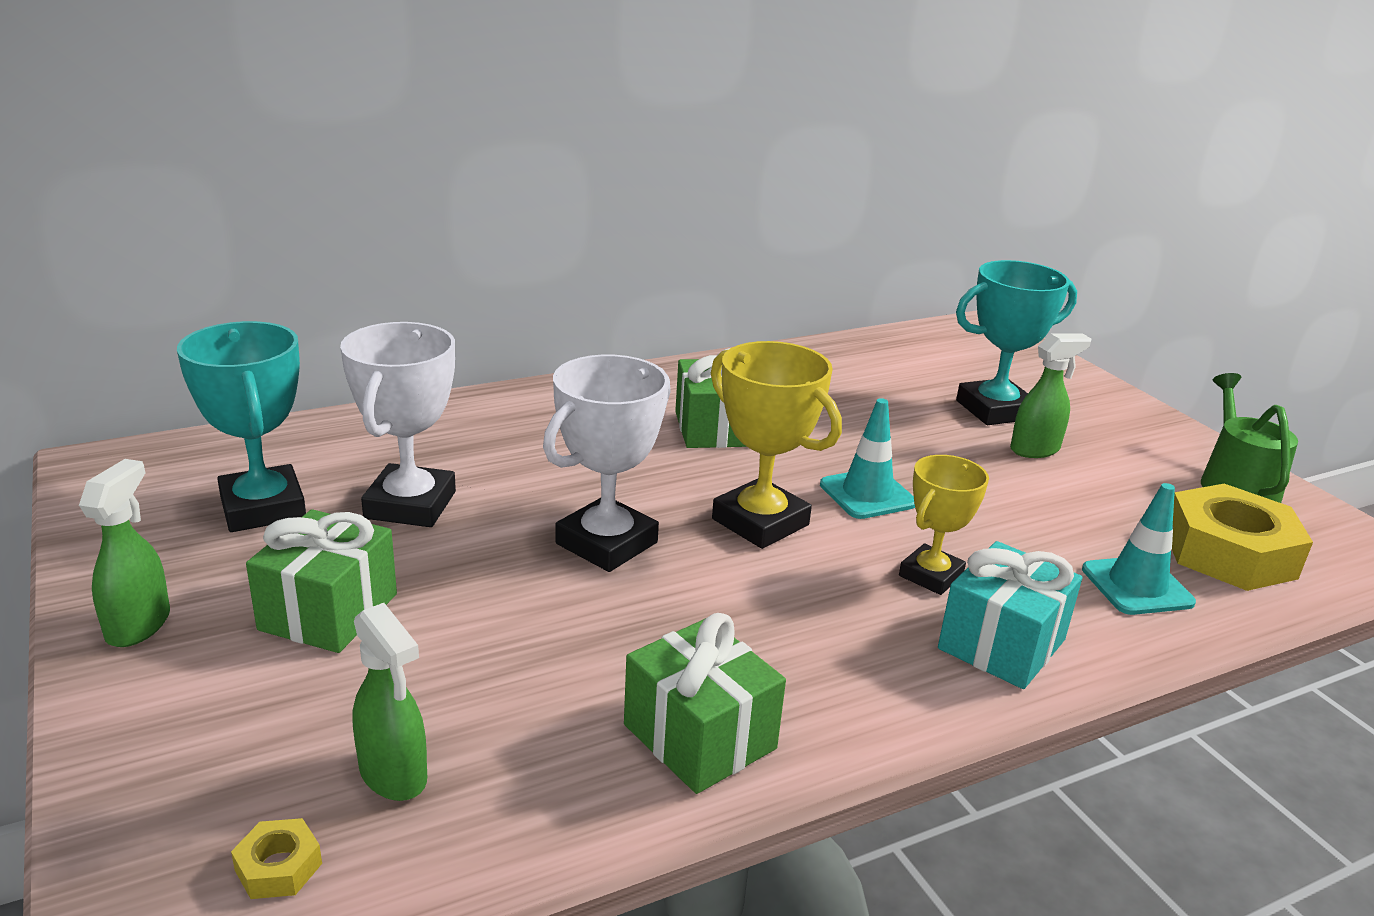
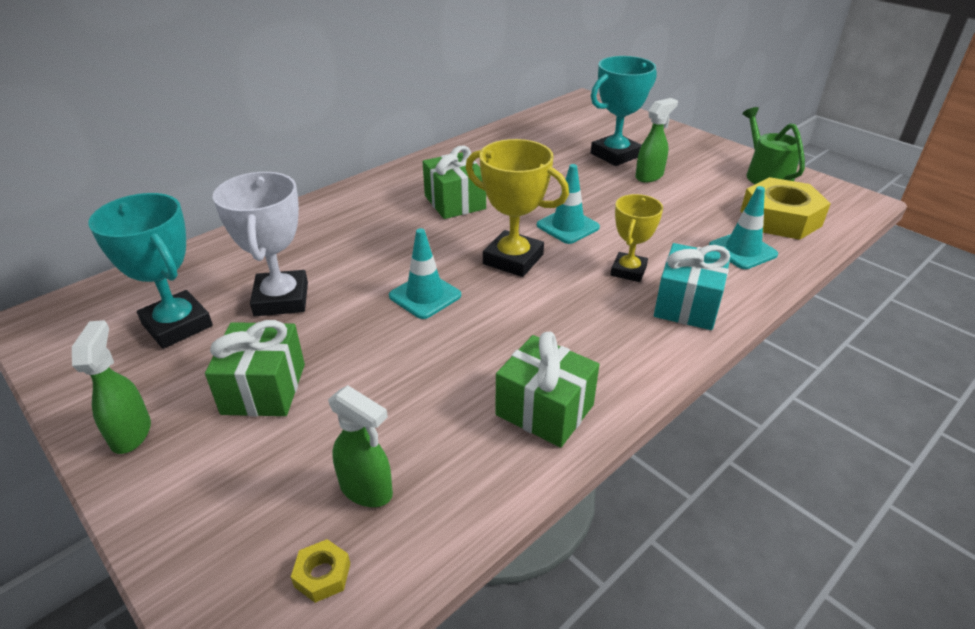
camera: 15 degrees left, 10 degrees up
(606, 543) = (425, 296): white trophy -> turquoise traffic cone

